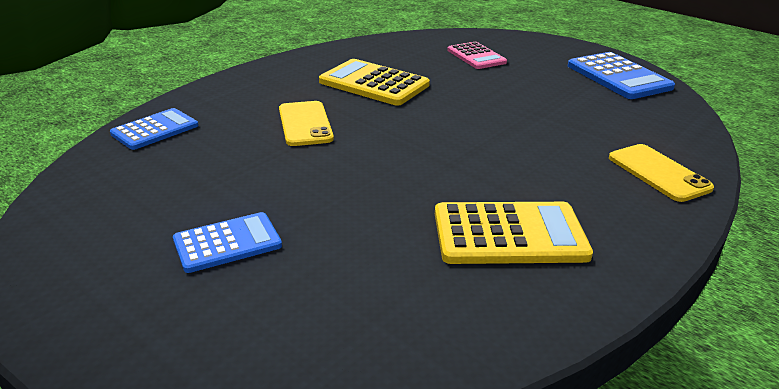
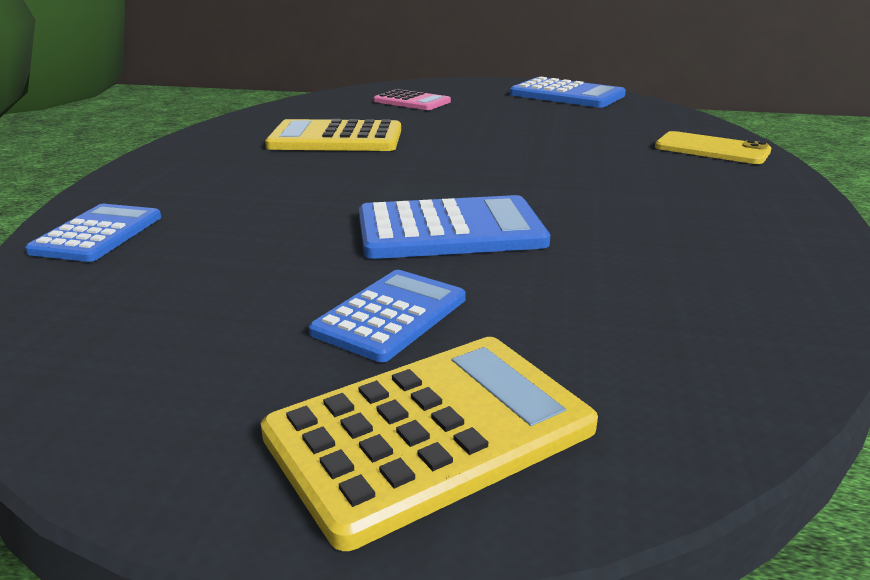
camera: 30 degrees left, 5 degrees down
(305, 124) = (309, 186): yellow phone -> none
(342, 190) = (450, 230): none -> blue calculator
(509, 234) = (674, 221): yellow calculator -> yellow calculator (430, 432)

